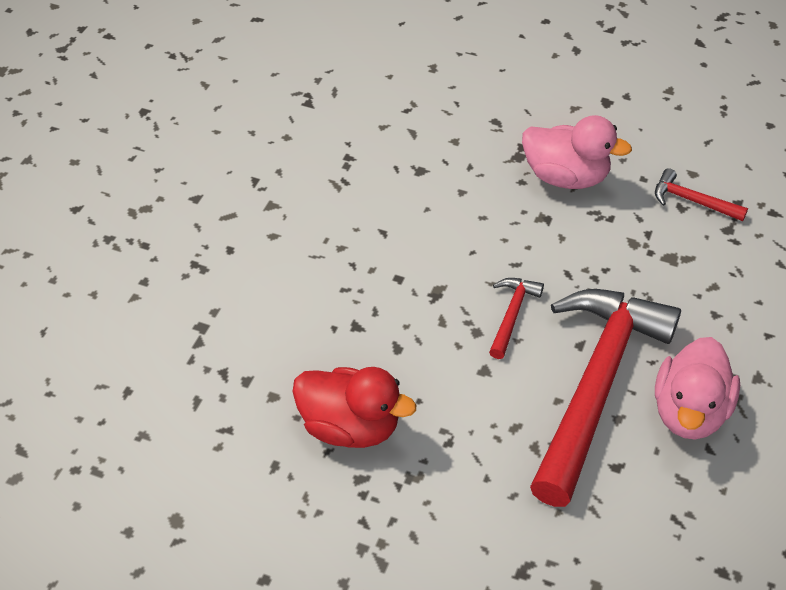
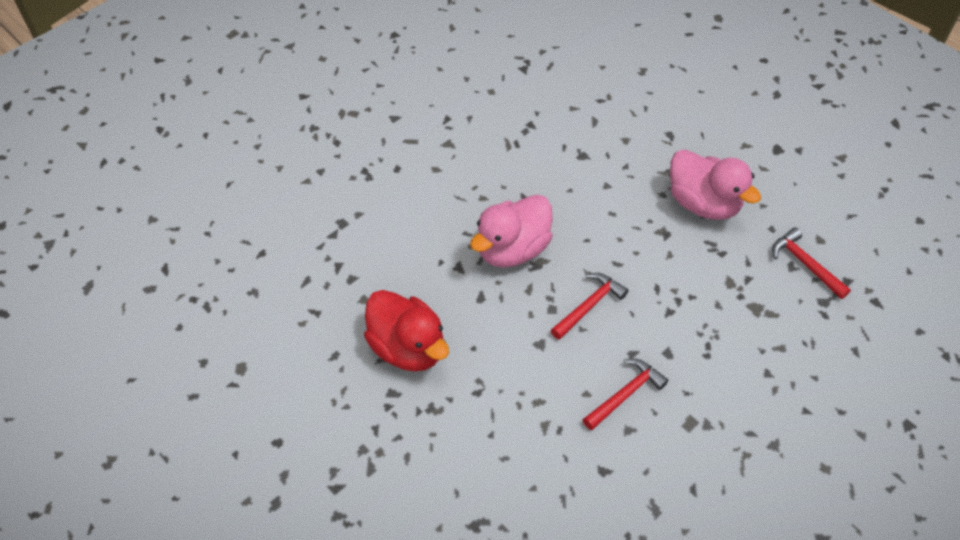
camera: 25 degrees right, 5 degrees up
(595, 386) = (625, 394): red hammer -> red hammer, size x0.41
(689, 412) = (694, 450): pink duck -> pink duck (512, 249)

